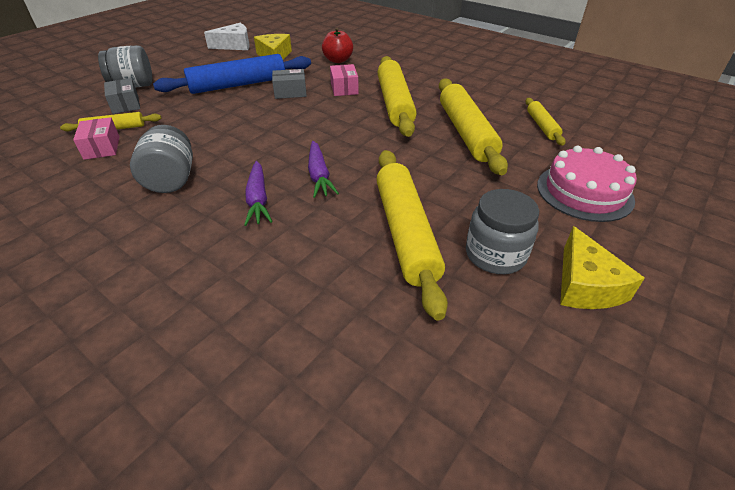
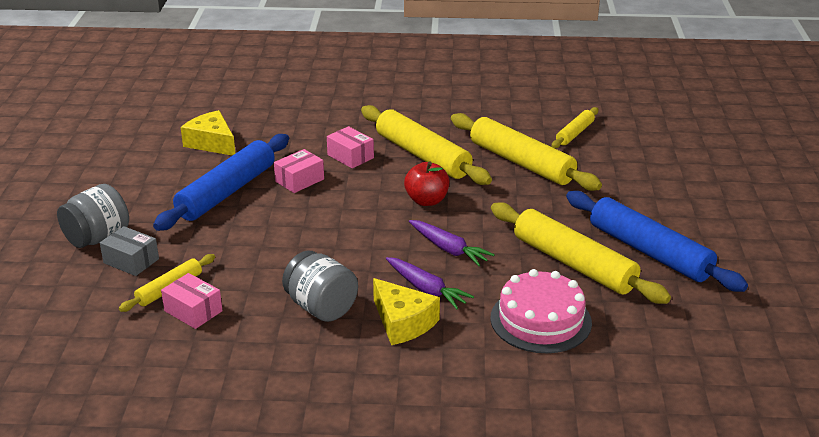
camera: 35 degrees left, 10 degrees down
(234, 45) = (135, 144): white cheese -> none
(290, 92) = (299, 180): grey box -> pink box
(338, 60) = (295, 125): red apple -> red apple (426, 200)
(495, 254) = (649, 252): grey jar -> blue rolling pin
(542, 126) = (575, 133): yellow rolling pin -> yellow rolling pin turned 75 degrees clockwise
(584, 192) = (660, 181): pink cake -> pink cake (540, 320)
(585, 285) = (721, 247): yellow cheese -> yellow cheese (403, 322)

